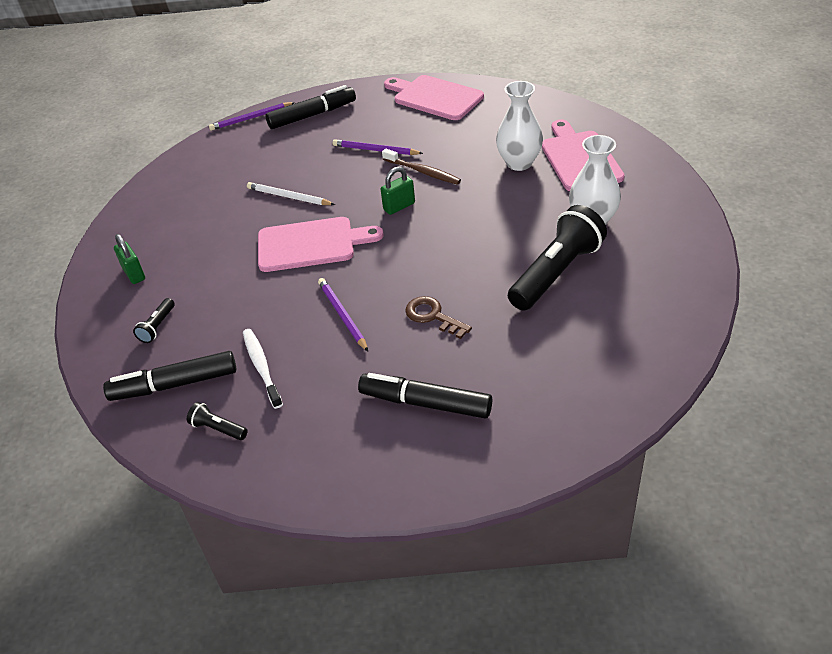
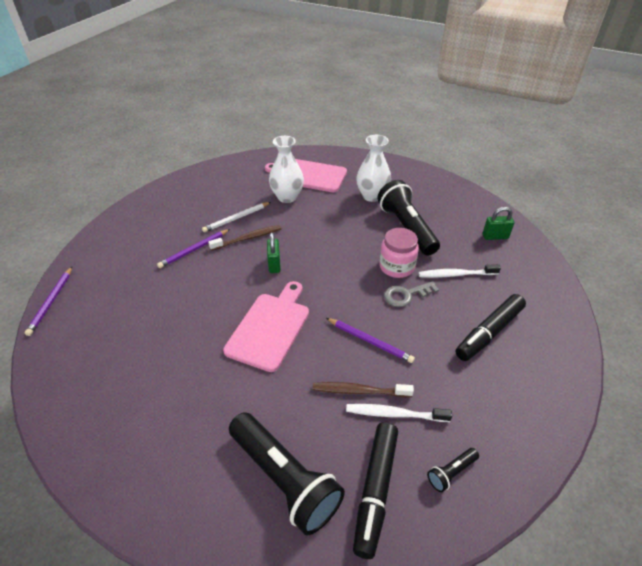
camera: 65 degrees left, 0 degrees up
(134, 274) = (186, 475): green padlock -> green padlock (495, 236)
(157, 326) = (284, 479): black flashlight -> black flashlight, size x2.32
(274, 333) = (359, 391): none -> brown toothbrush
(289, 197) = (195, 318): white pencil -> white pencil (236, 218)
(312, 115) = (102, 264): black marker -> none
(342, 315) = (370, 341): purple pencil -> purple pencil turned 150 degrees counterclockwise
(433, 316) = (406, 295): brown key -> grey key
(435, 97) = (169, 199): pink cutting board -> none
(474, 292) = (396, 267): none -> pink jar
(505, 344) = (456, 274): none -> white toothbrush

